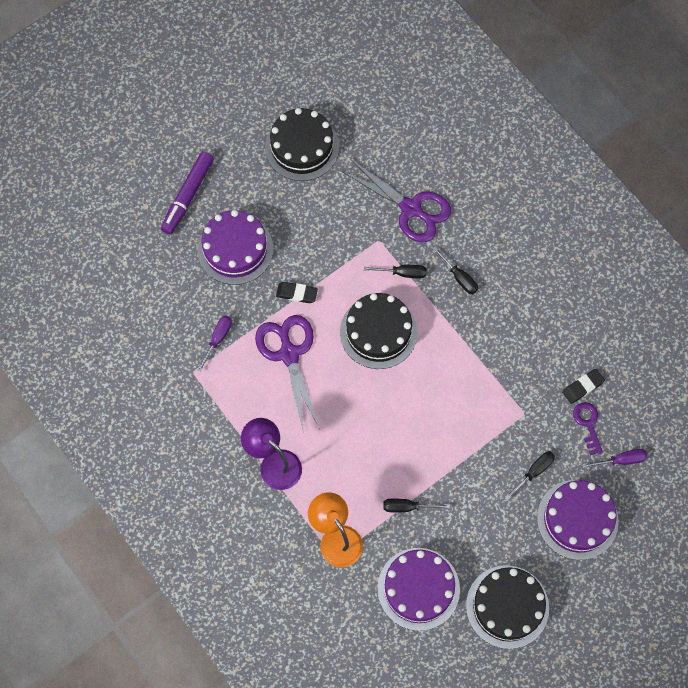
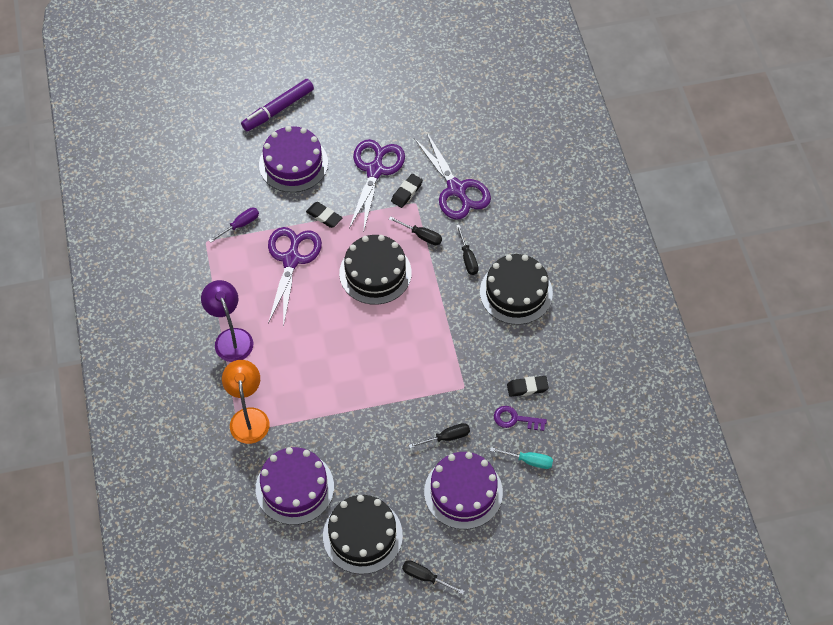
camera: 25 degrees right, 10 degrees down
(302, 147) = (391, 108): black cake -> black cake (516, 292)
(321, 222) = (375, 170): none -> purple scissors
(364, 233) = (406, 192): none -> black eraser
(407, 507) = (322, 419): black screwdriver -> black screwdriver (425, 577)
(588, 424) = (515, 419): purple key -> purple key turned 90 degrees counterclockwise
(621, 460) = (529, 461): purple screwdriver -> turquoise screwdriver

